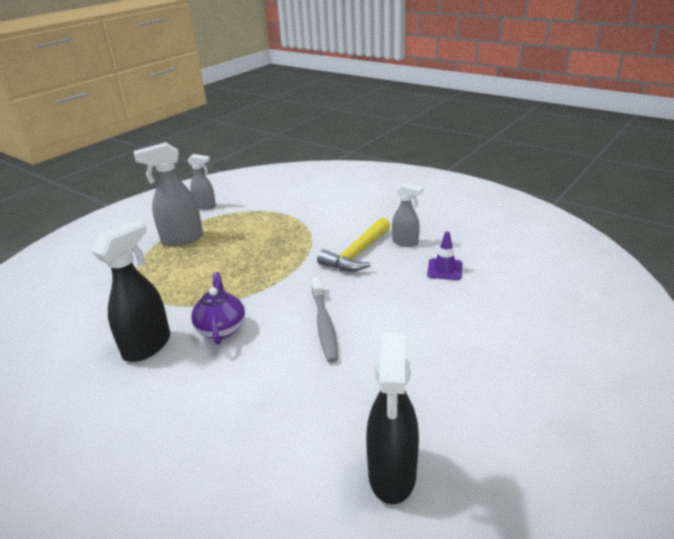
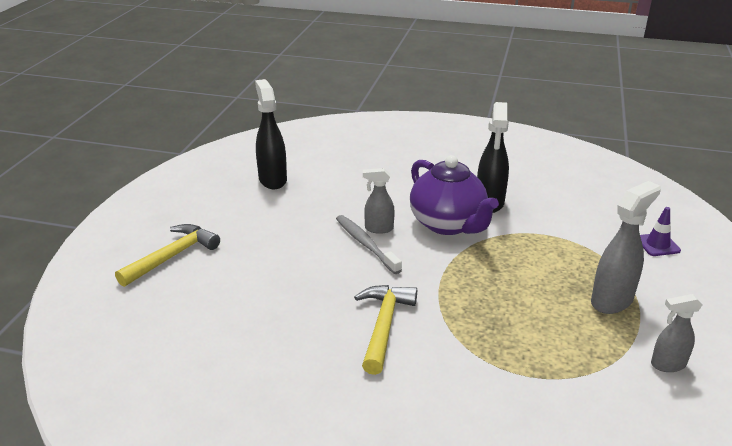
camera: 155 degrees right, 0 degrees up
(221, 329) = (448, 224): purple teapot -> purple teapot, size x1.70
(405, 242) = (332, 357): grey spray bottle -> grey spray bottle (378, 229)
(444, 269) = (272, 325): purple traffic cone -> purple traffic cone (657, 245)
(546, 357) = (172, 256): none -> yellow hammer

